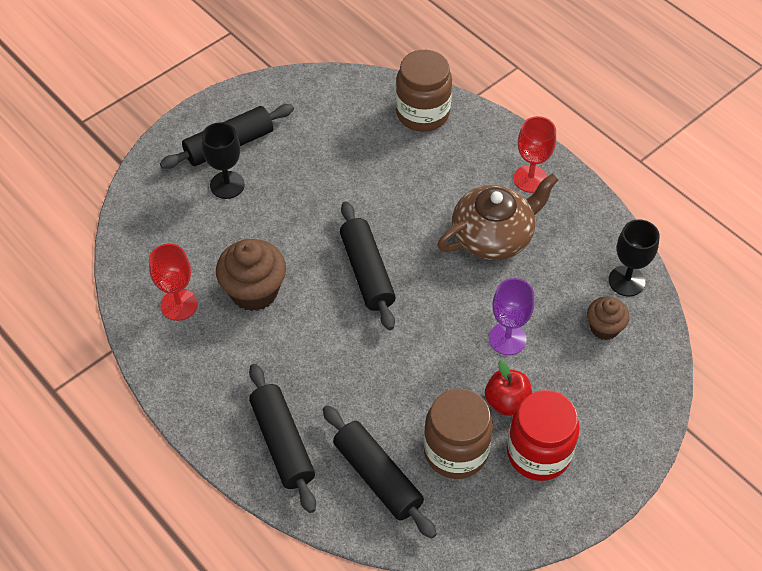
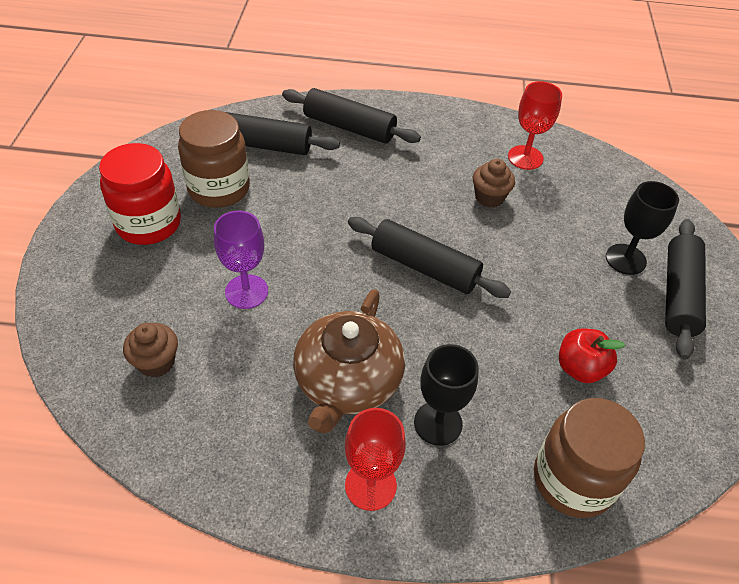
camera: 135 degrees right, 5 degrees down
(254, 291) = (489, 197): brown cupcake -> brown cupcake, size x0.59
(507, 401) = (205, 243): red apple -> red apple (580, 368)
(626, 281) = (163, 431): black goblet -> black goblet (438, 423)

